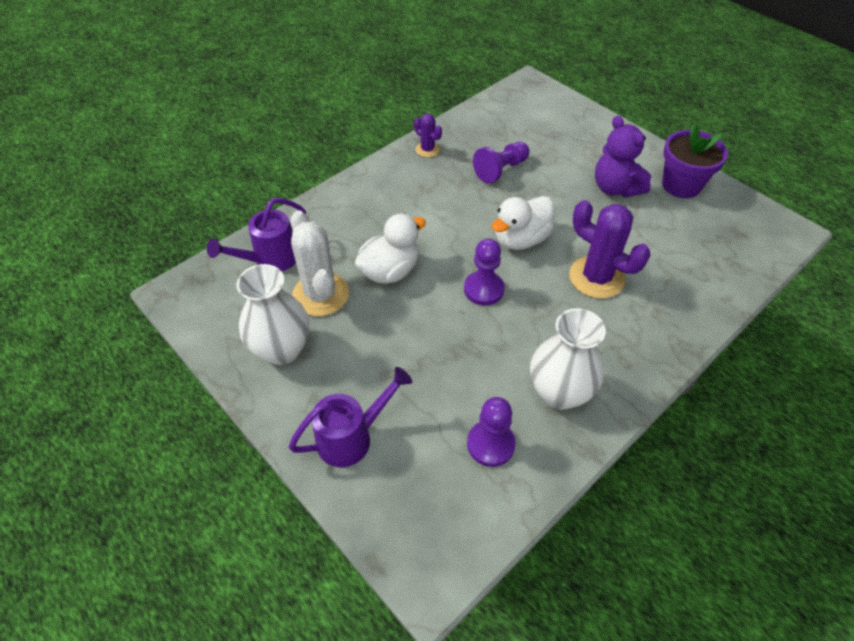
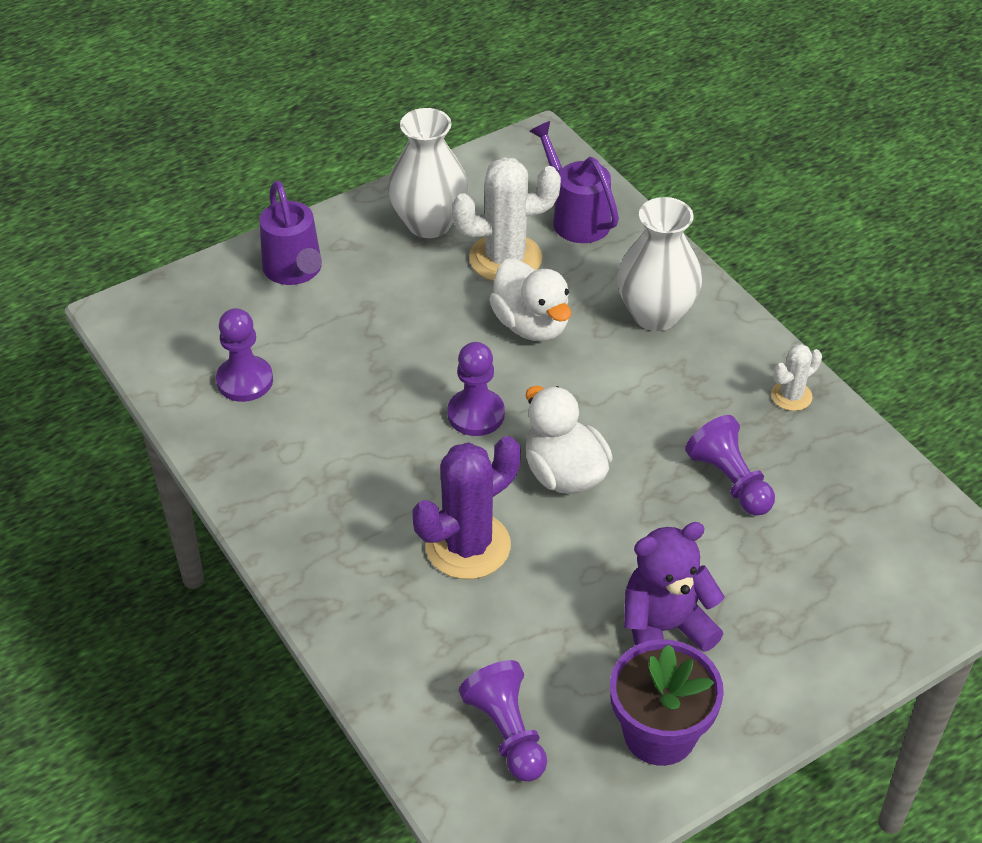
camera: 100 degrees right, 5 degrees down
(427, 150) = (791, 396): purple cactus -> white cactus
(559, 392) = (290, 457): white vase -> white vase (655, 314)
(715, 242) = (507, 732): none -> purple pawn

